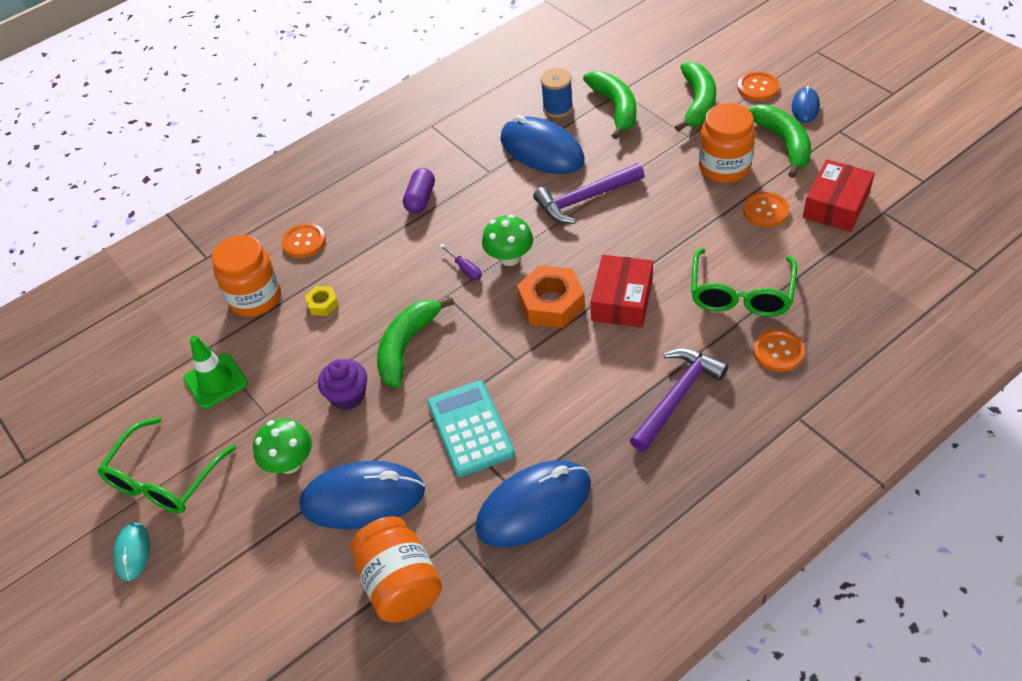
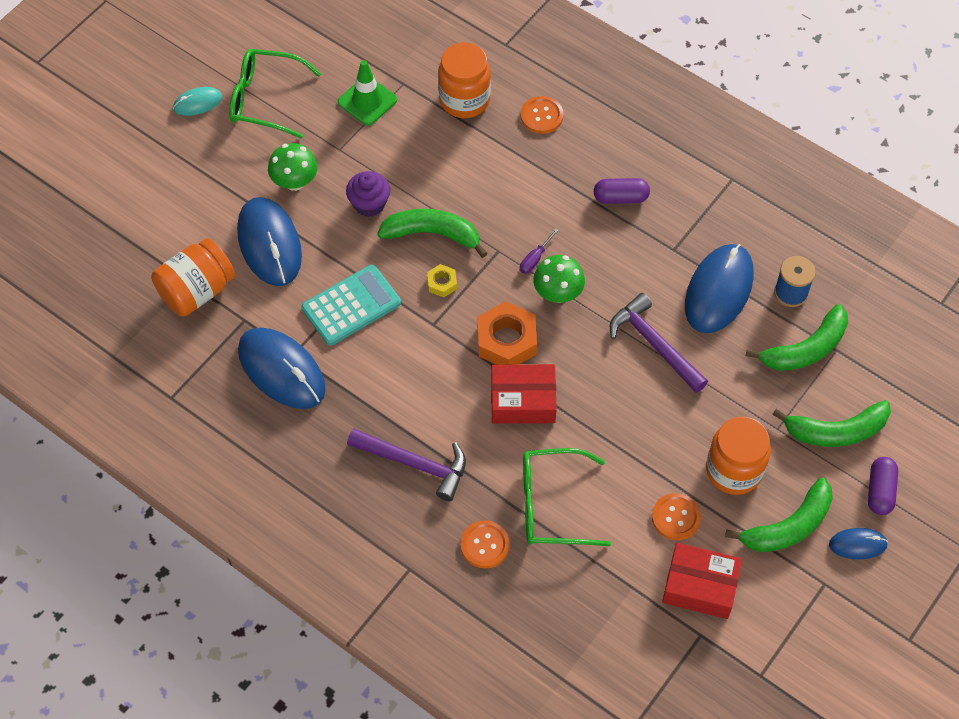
camera: 70 degrees right, 10 degrees up
(322, 304) = (468, 154): yellow nut -> yellow nut (442, 283)
(758, 87) = (880, 491): orange button -> purple capsule

